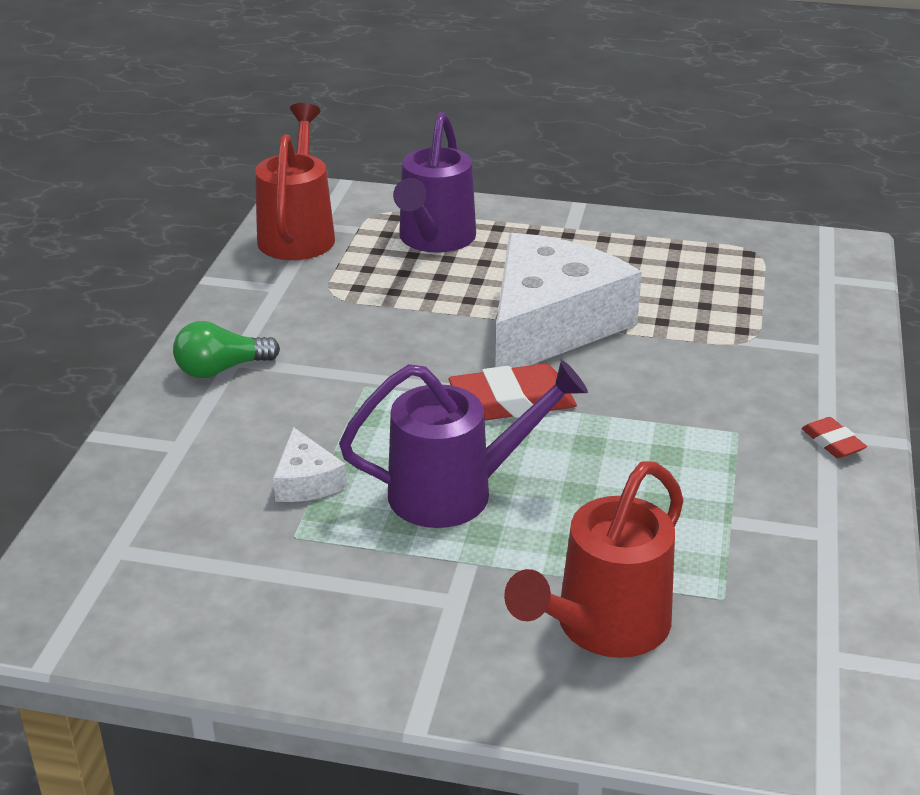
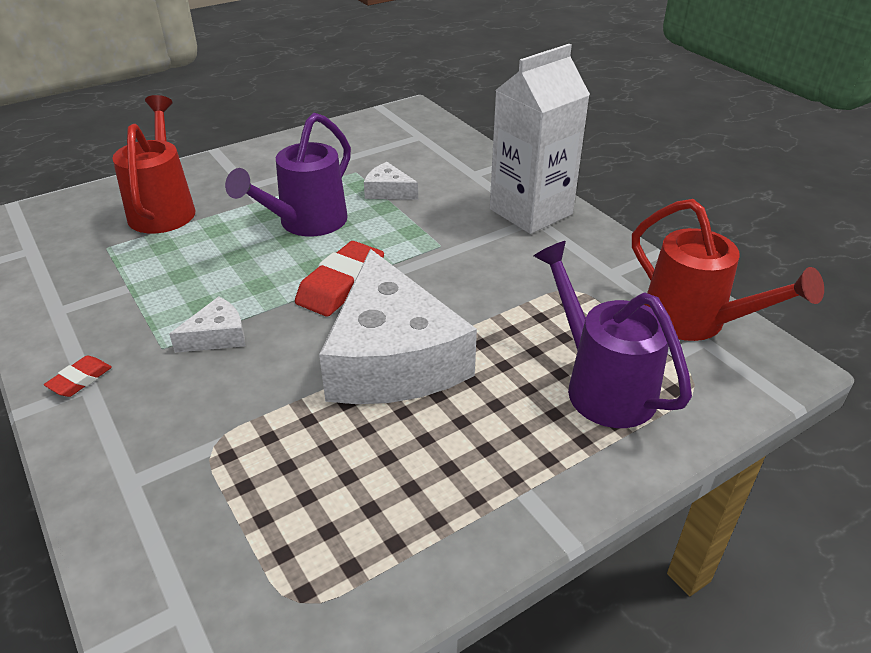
camera: 135 degrees right, 5 degrees up
(221, 369) = (531, 211): green light bulb -> white carton
(677, 416) = (217, 336): none -> white cheese
(832, 442) = (80, 380): red eraser -> red eraser turned 75 degrees counterclockwise

